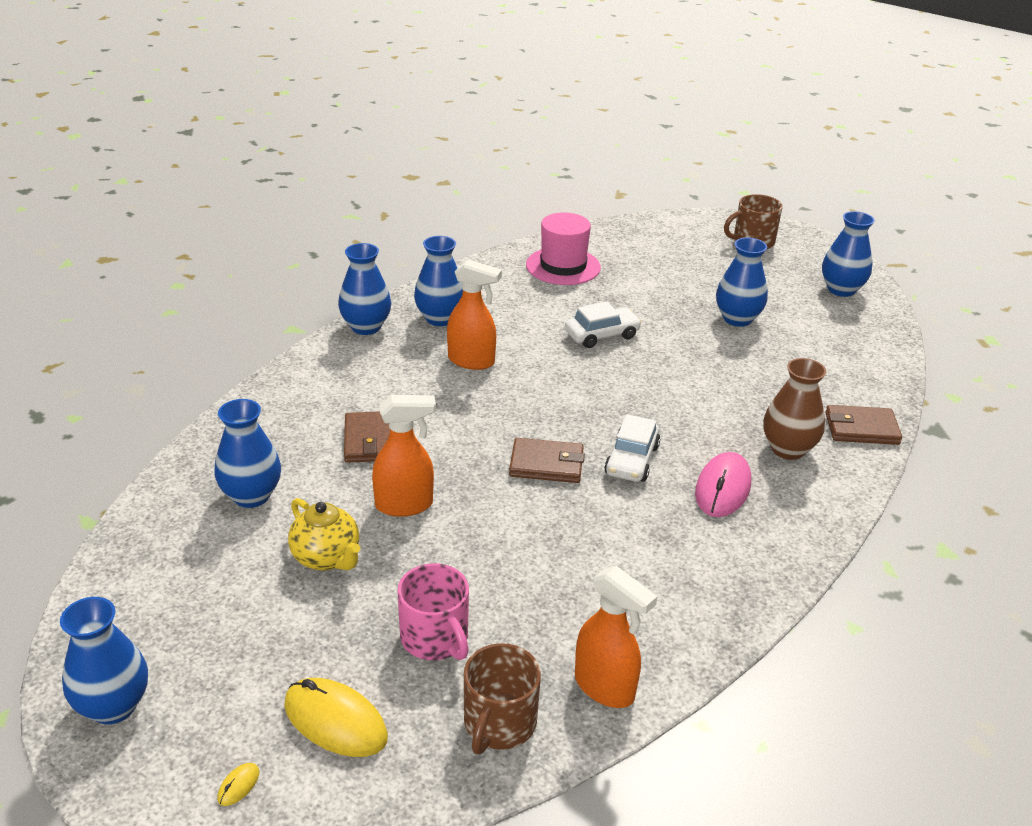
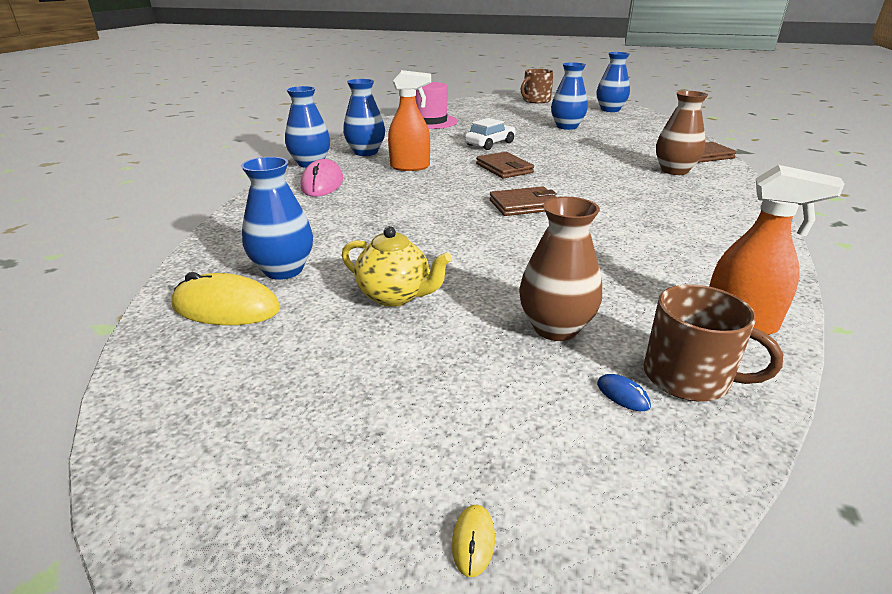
camera: 20 degrees left, 5 degrees down
(113, 706) = (231, 501): blue vase -> none
(335, 721) = (528, 427): yellow mouse -> yellow mouse (226, 307)
(370, 441) = (368, 218): brown wallet -> brown wallet (504, 168)
(405, 505) = (435, 248): orange spray bottle -> none
(430, 720) = (622, 395): none -> blue mouse
(435, 638) = (555, 328): pink mug -> brown vase
(499, 723) = (688, 377): brown mug -> brown mug turned 60 degrees counterclockwise
(631, 460) = (582, 192): white car -> none
(723, 488) = (661, 194): pink mouse -> pink mouse (322, 183)

